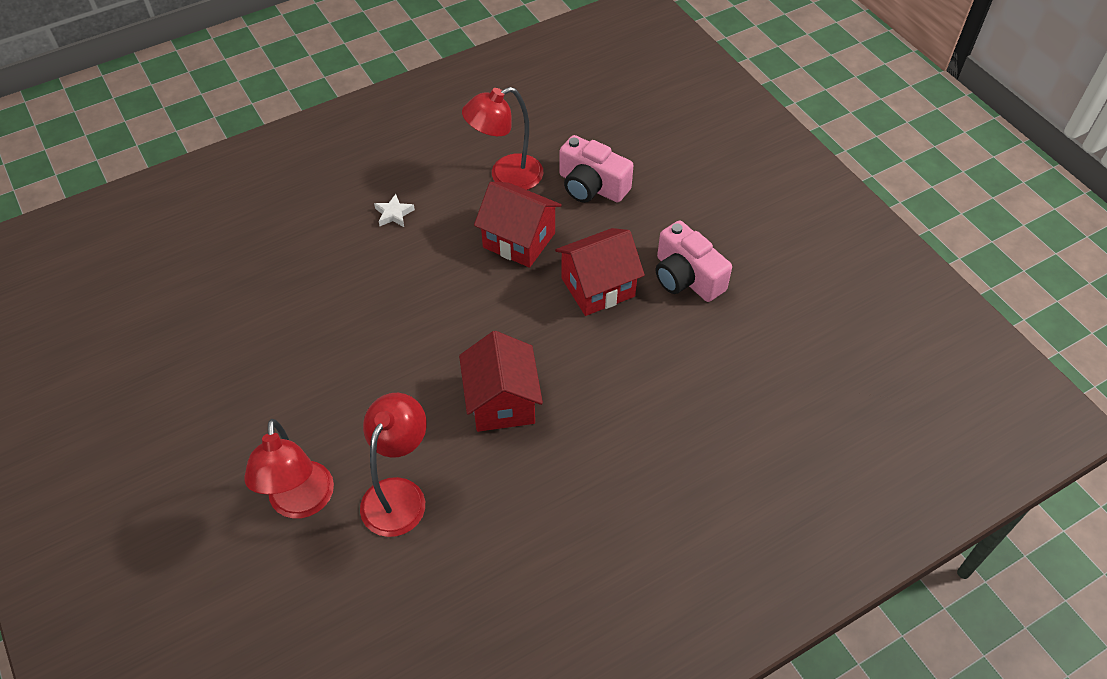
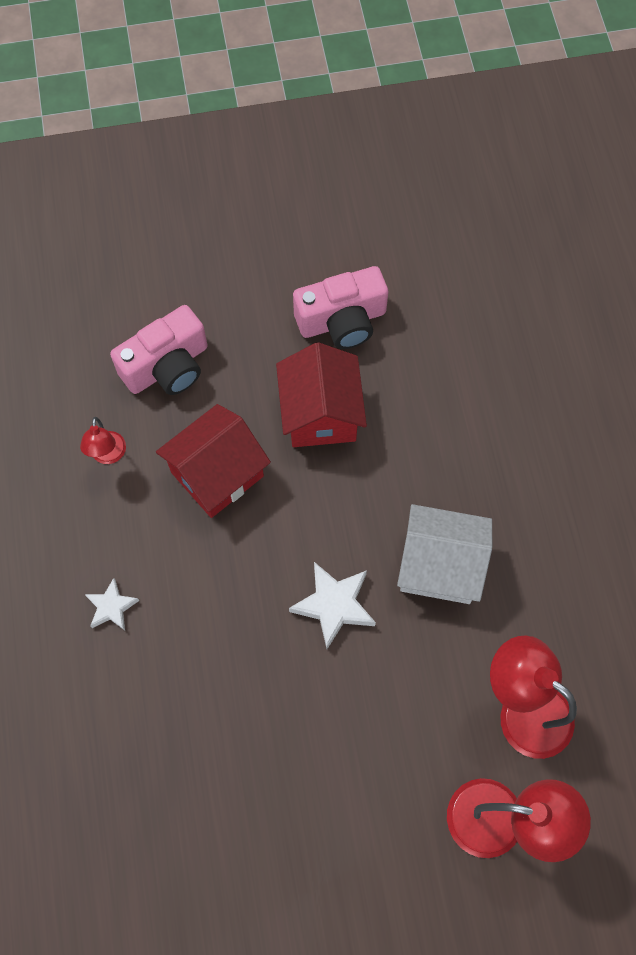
camera: 70 degrees left, 15 degrees up
(442, 341) = (334, 605): none -> white star
(502, 402) = (440, 566): red house -> white house
(506, 176) = (108, 455): red lamp -> red lamp, size x0.53

